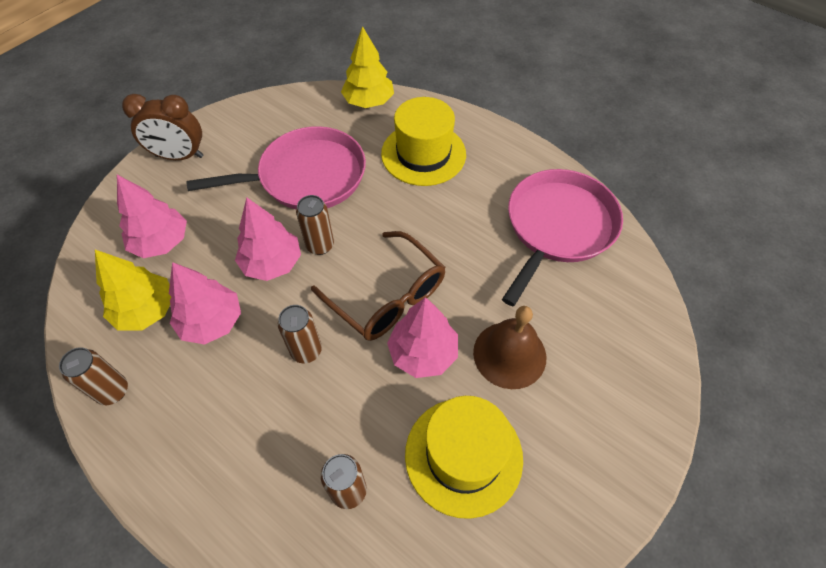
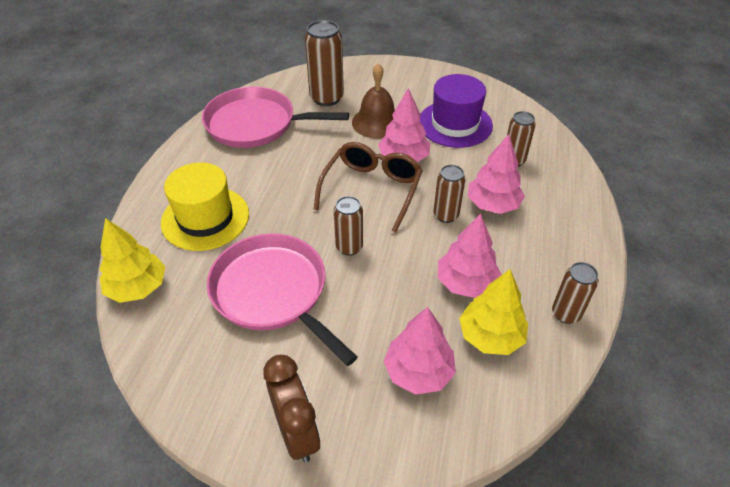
camera: 115 degrees left, 10 degrees down
(272, 263) = (386, 271): pink tree -> pink tree (493, 204)
(463, 455) = (455, 124): yellow hat -> purple hat
(588, 316) = (326, 98): none -> brown can

